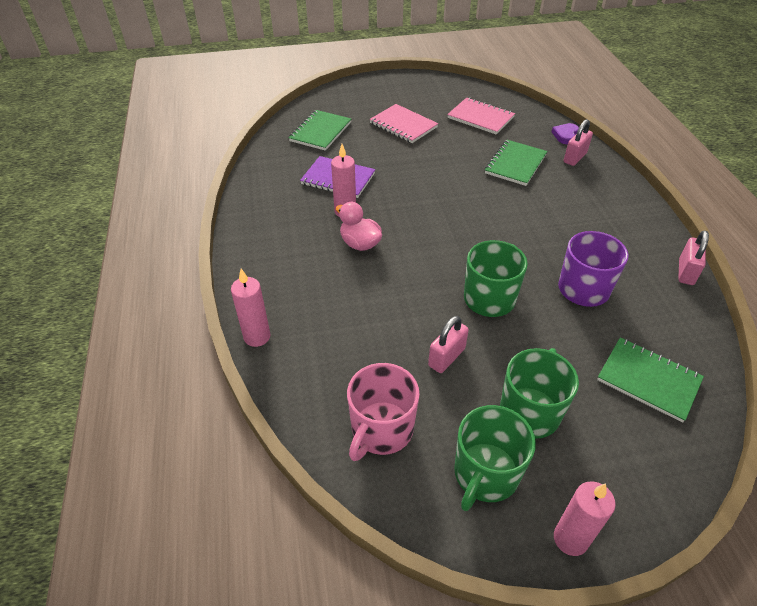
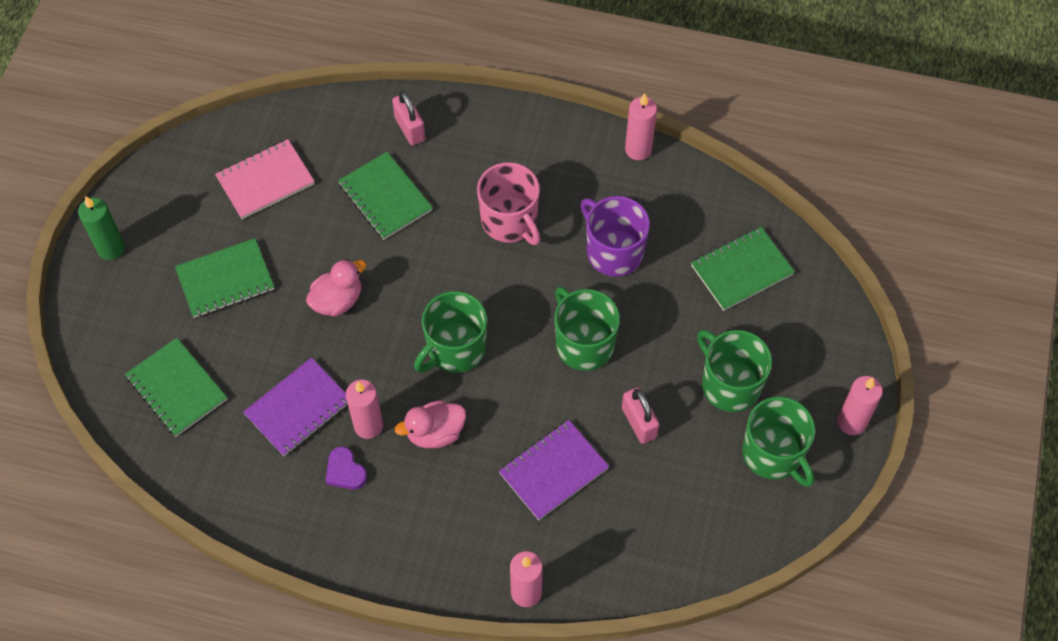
camera: 65 degrees left, 15 degrees up
(369, 317) = (553, 471): none -> purple notebook
(381, 430) = (694, 518): pink mug -> pink mug (510, 221)
(390, 85) = (111, 248): none -> green candle
(403, 125) = (225, 280): pink notebook -> green notebook
(425, 169) = (337, 300): none -> pink duck
(431, 231) = (455, 349): none -> green mug
(565, 135) = (361, 111): purple heart -> purple heart (345, 471)
(685, 272) = (638, 149): pink padlock -> pink candle

